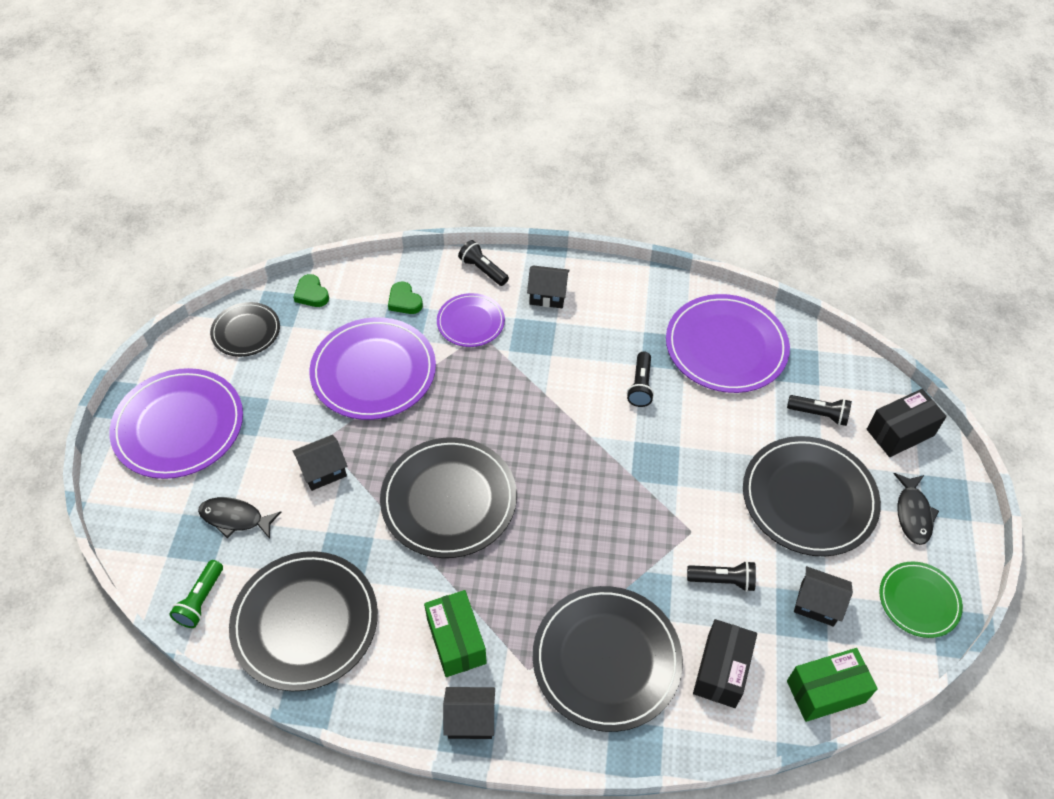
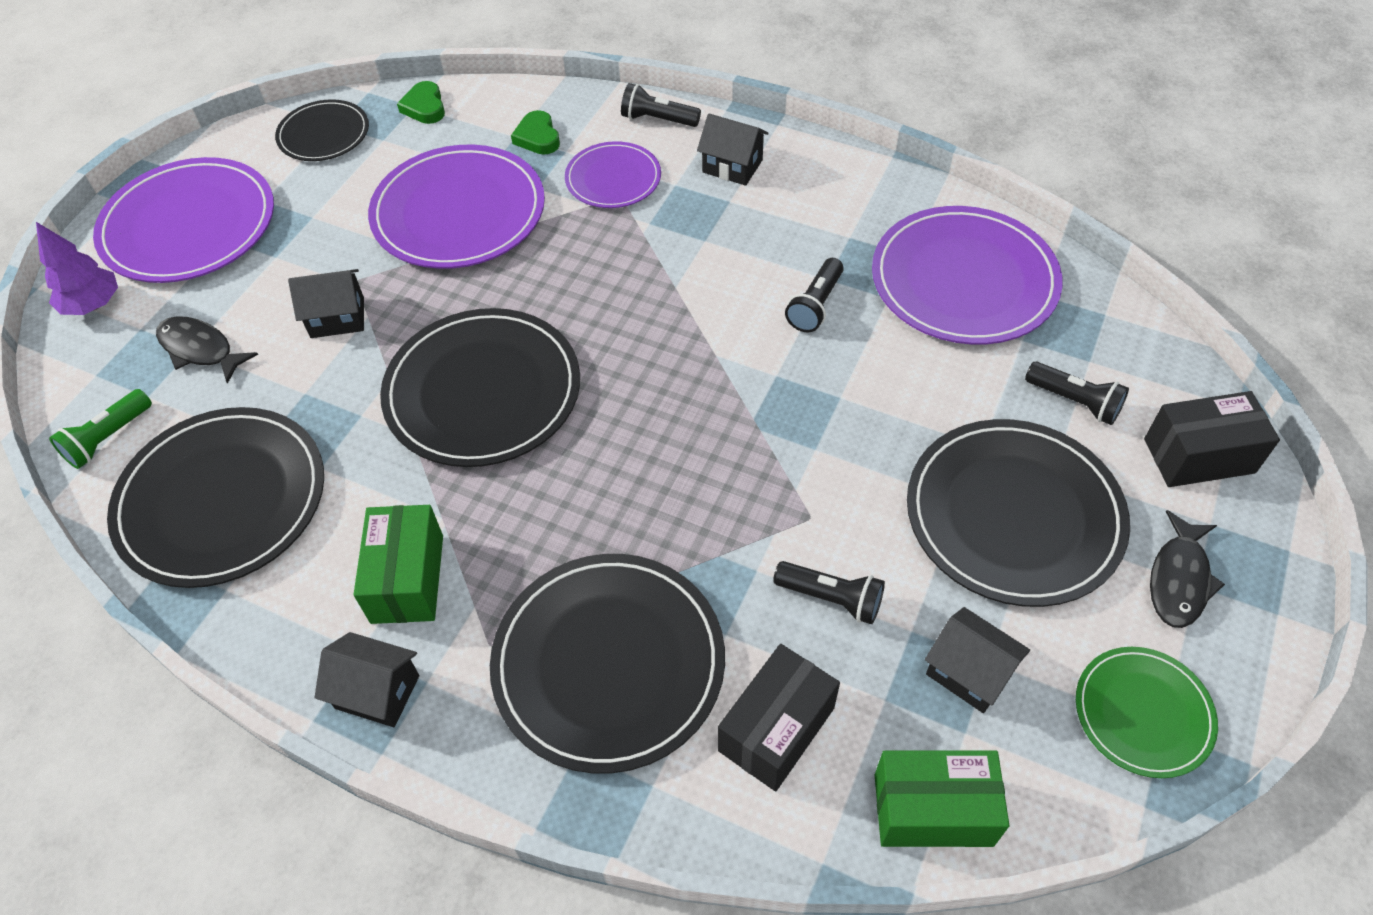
camera: 20 degrees right, 0 degrees up
(137, 504) = (93, 305): none -> purple tree
(483, 270) = (658, 119): black flashlight -> black flashlight turned 45 degrees counterclockwise

